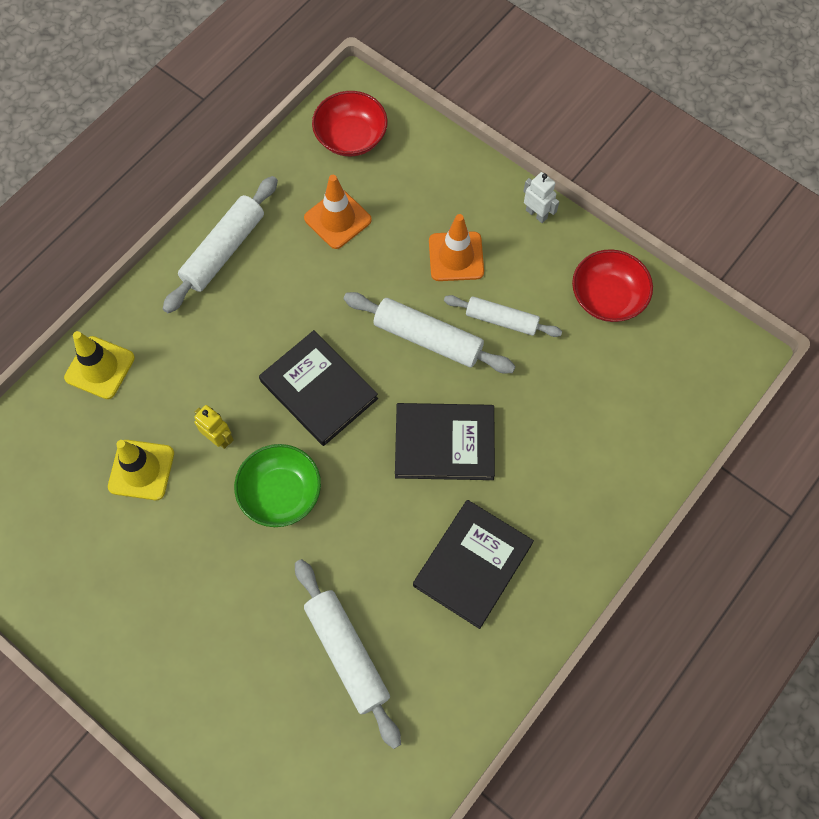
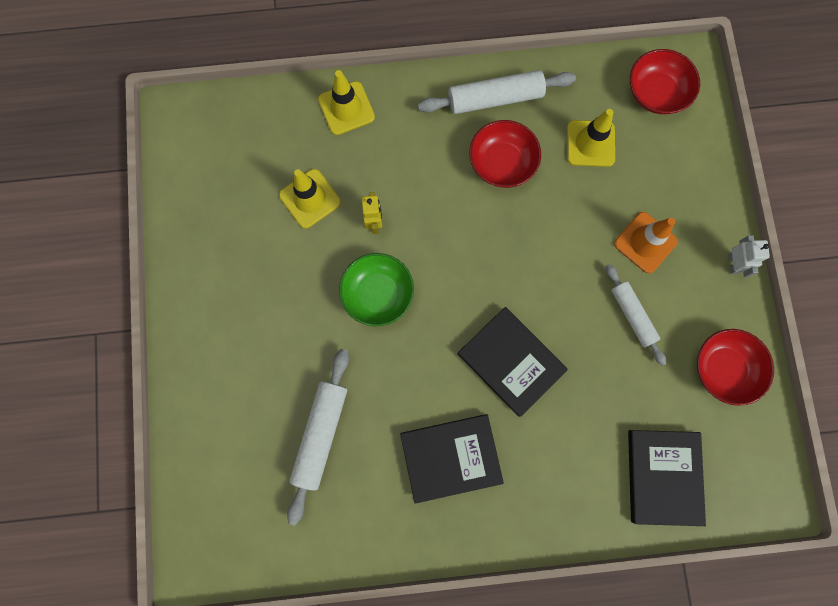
camera: 45 degrees right, 10 degrees up
(280, 295) = (502, 163): none -> red bowl
(318, 390) = (465, 249): black book -> black book (663, 476)
(337, 219) = (590, 143): orange traffic cone -> yellow traffic cone
(428, 338) = (569, 281): white rolling pin -> none

